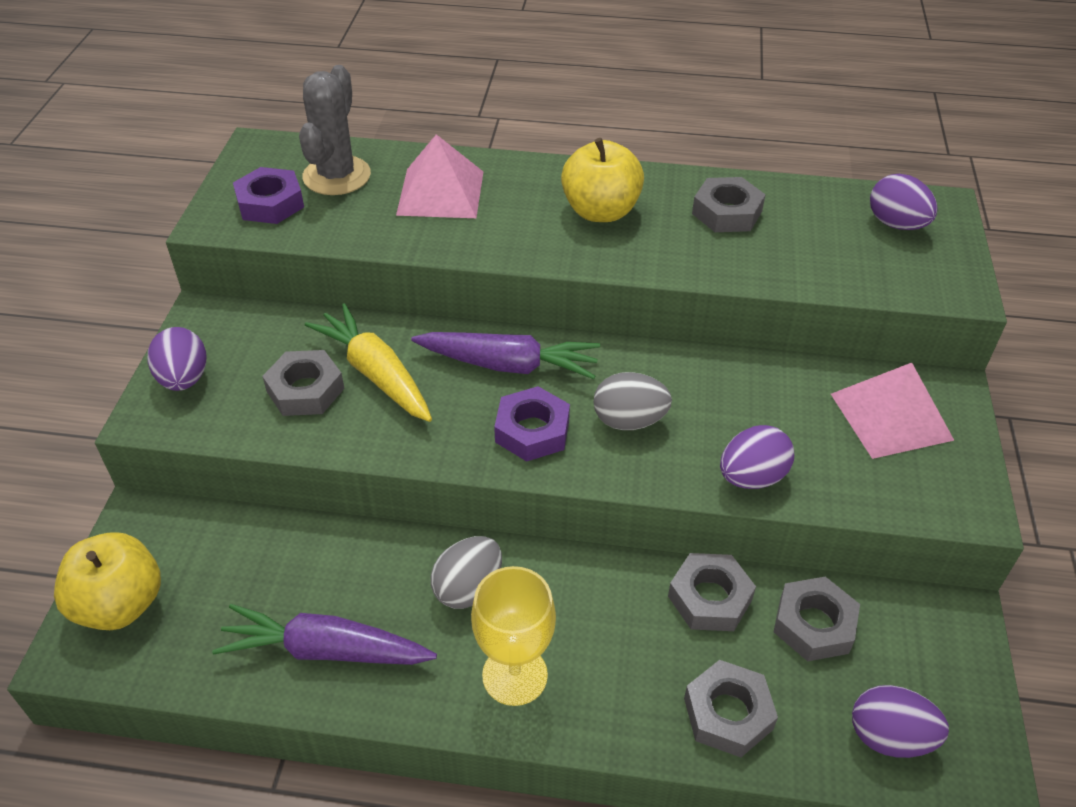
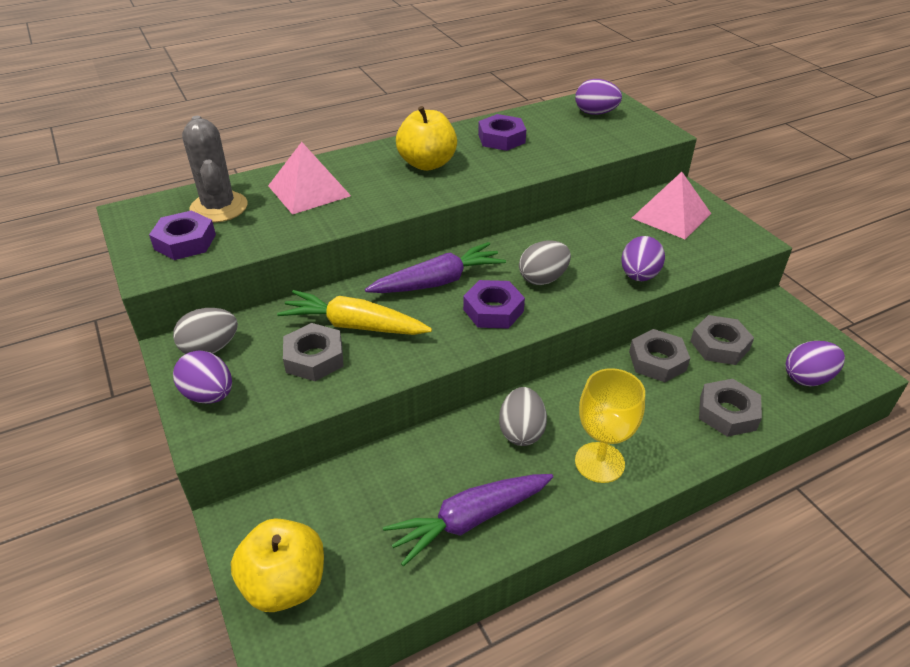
camera: 35 degrees left, 5 degrees down
(228, 330) = (210, 348): none -> grey egg
(727, 212) = (501, 138): grey nut -> purple nut

